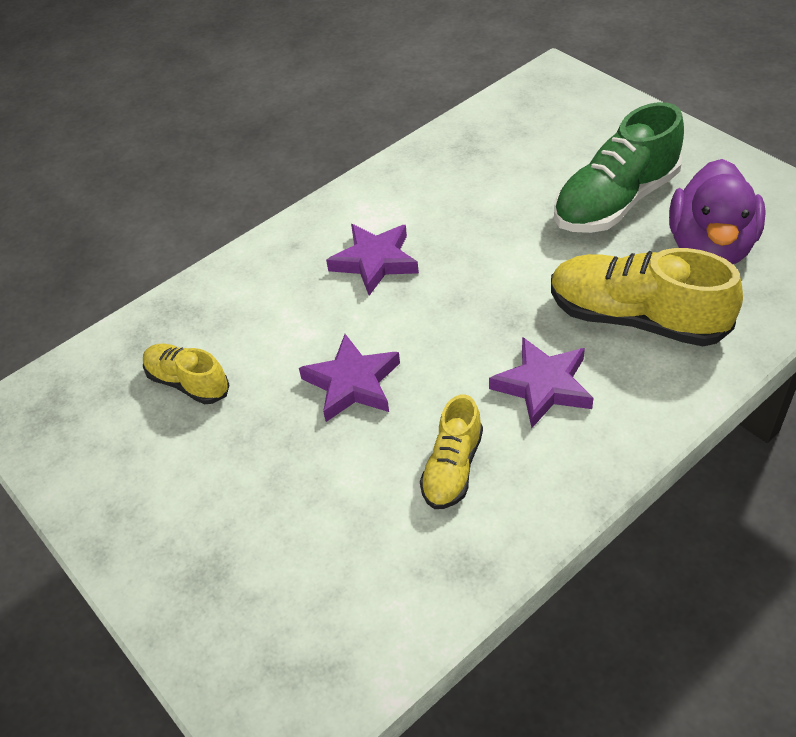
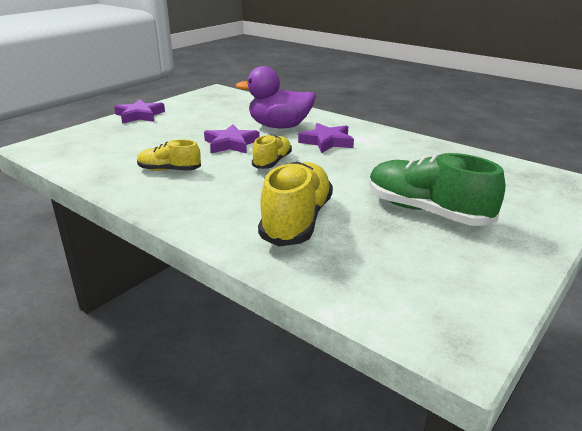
camera: 75 degrees right, 20 degrees down
(188, 383) = (230, 113): yellow shoe -> yellow shoe (272, 162)
(543, 386) = (230, 191): purple star -> purple star (139, 115)
(710, 248) = (390, 252): purple duck -> purple duck (279, 126)

